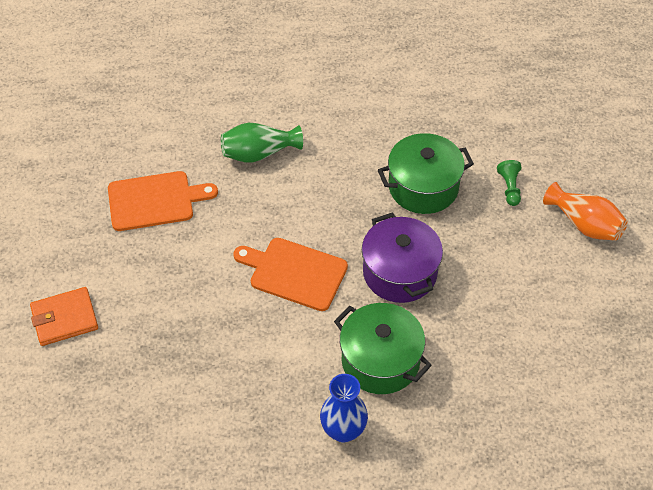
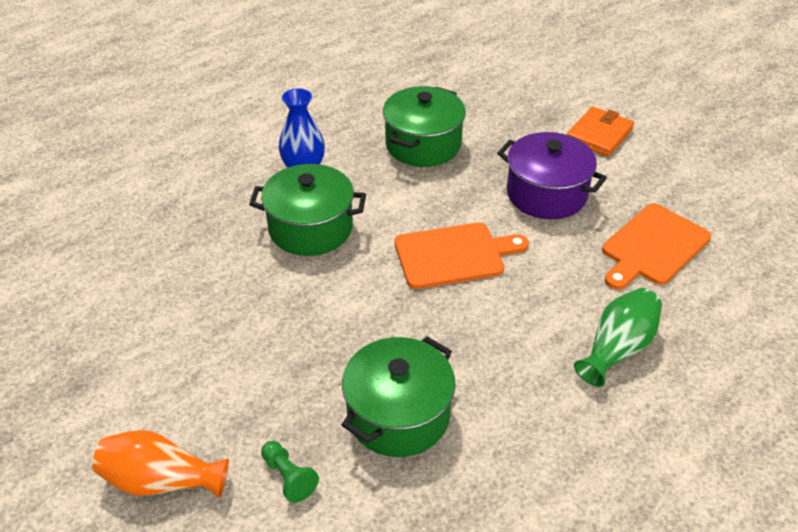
camera: 145 degrees right, 10 degrees down
(216, 399) = (423, 144): none -> green pot
(400, 272) = (351, 307): purple pot -> purple pot (546, 194)

